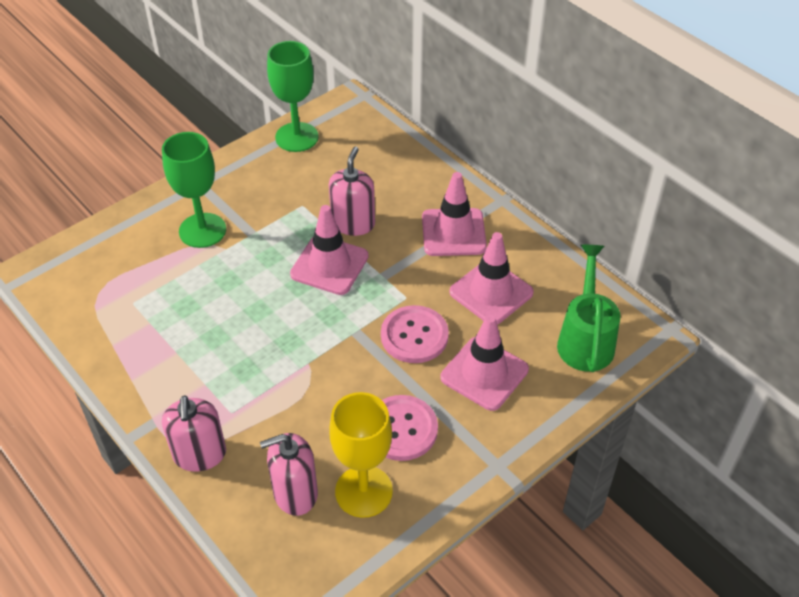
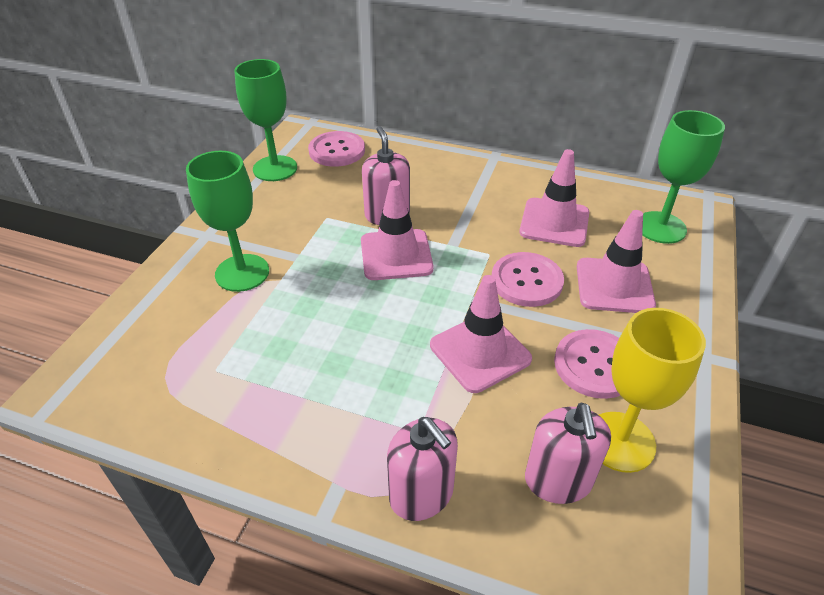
camera: 30 degrees left, 5 degrees down
(295, 493) = (558, 480): pink soap dispenser -> pink soap dispenser turned 45 degrees counterclockwise
(363, 138) = (337, 151): none -> pink button
(453, 232) = (479, 191): pink traffic cone -> pink traffic cone (480, 352)
(585, 339) = (660, 227): green watering can -> green goblet

